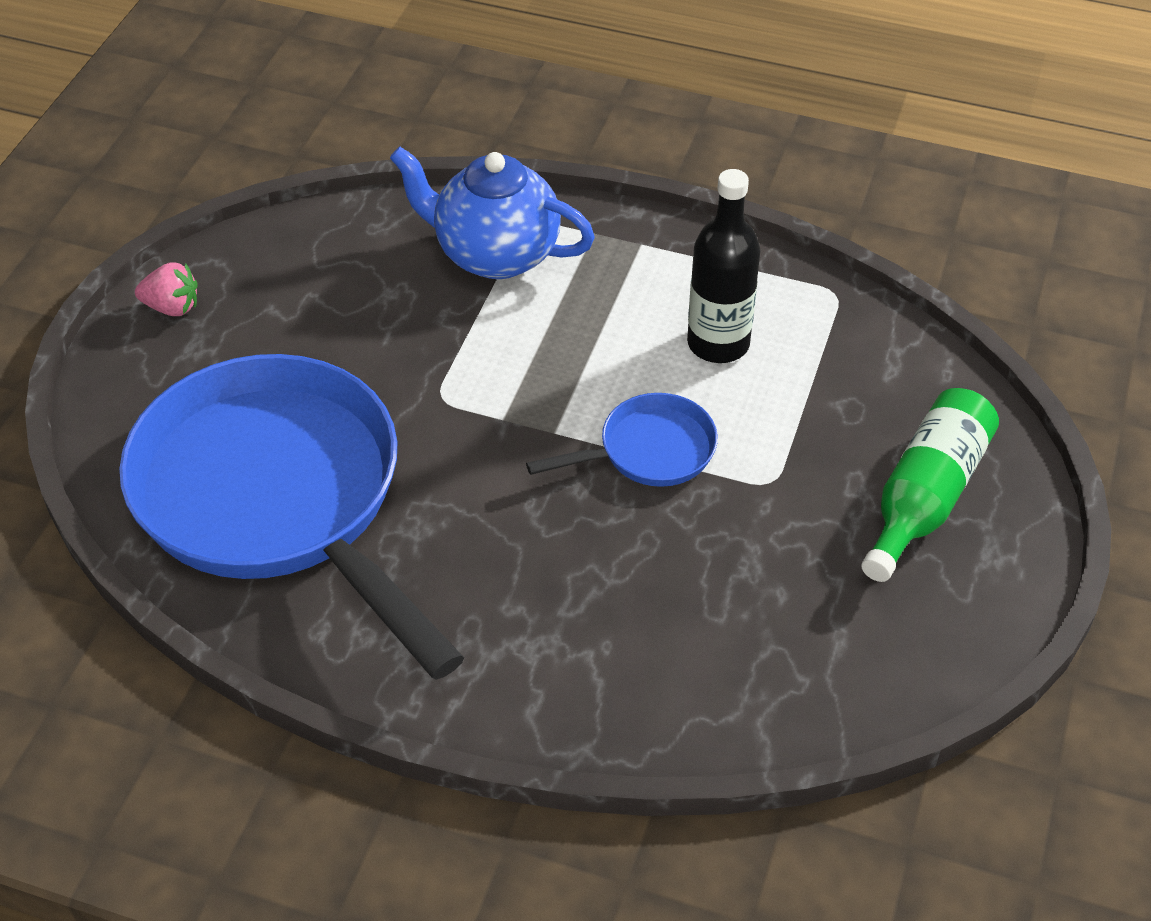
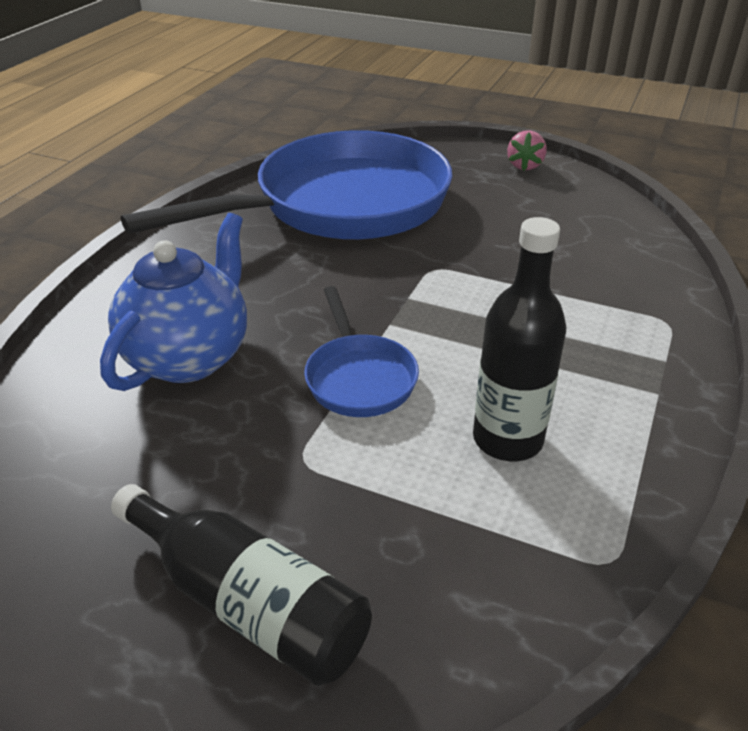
camera: 95 degrees right, 10 degrees down
(495, 254) = (615, 299): blue teapot -> blue teapot (189, 357)
(925, 497) = (248, 602): green bottle -> black bottle

